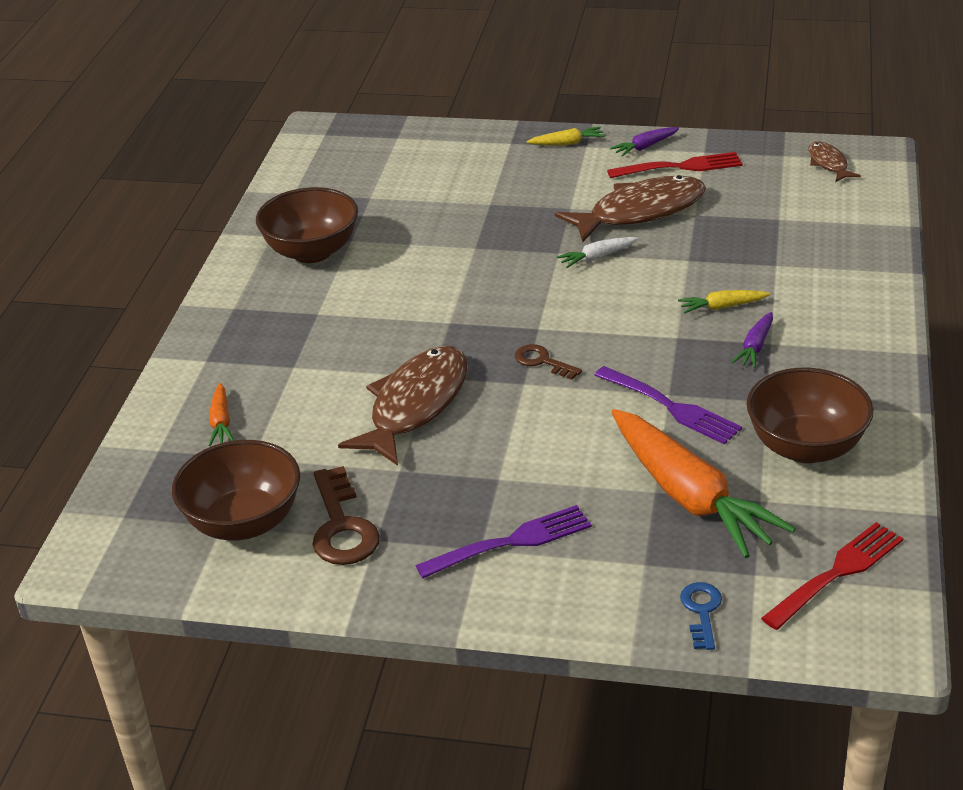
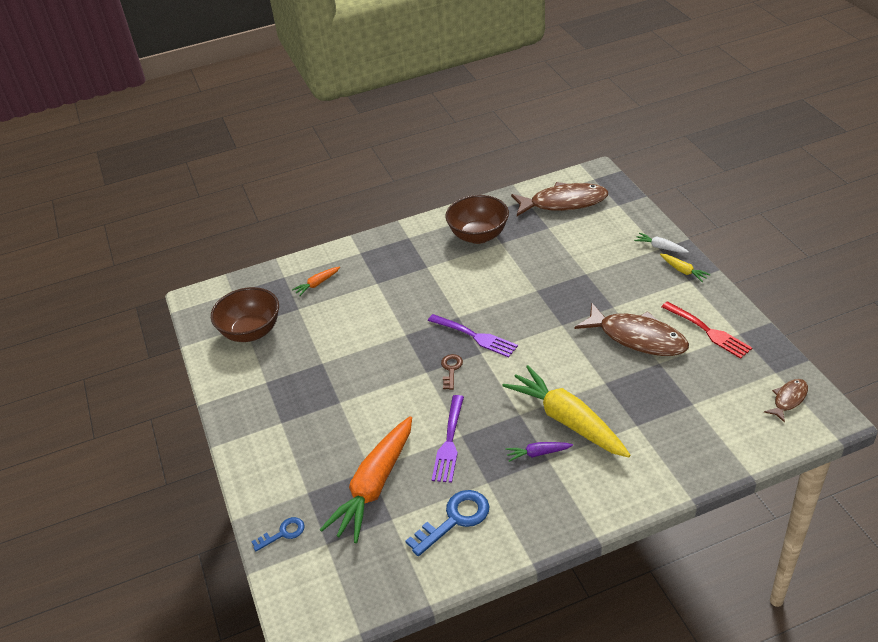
camera: 60 degrees right, 5 degrees up
(342, 526) = (268, 365): brown key -> none
(415, 405) = (377, 341): brown fish -> brown fish (564, 203)
(511, 542) = (293, 431): purple fork -> purple fork (475, 336)
(597, 257) = (571, 343): white carrot -> white carrot (660, 247)
(645, 147) = (715, 305): purple carrot -> none
(722, 307) = (567, 420): yellow carrot -> yellow carrot, size x2.33
(805, 447) = (455, 519): brown bowl -> blue key
(837, 573) = (348, 581): red fork -> none

